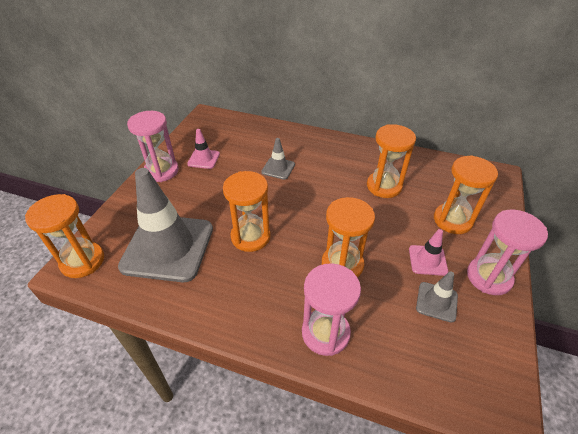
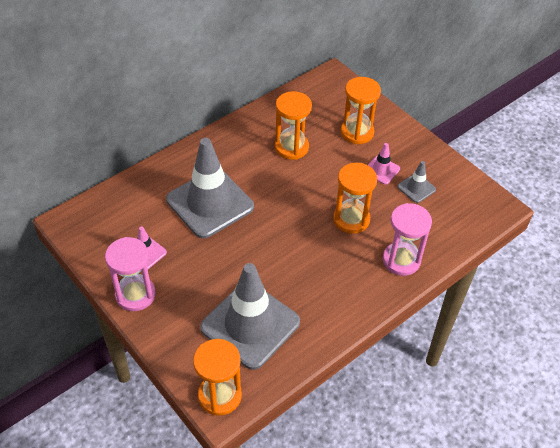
camera: 60 degrees left, 5 degrees up
(250, 236) = (281, 262): orange hourglass -> none
(278, 168) = (210, 203): grey traffic cone -> grey traffic cone, size x2.27
(489, 277) = (416, 149): pink hourglass -> none

